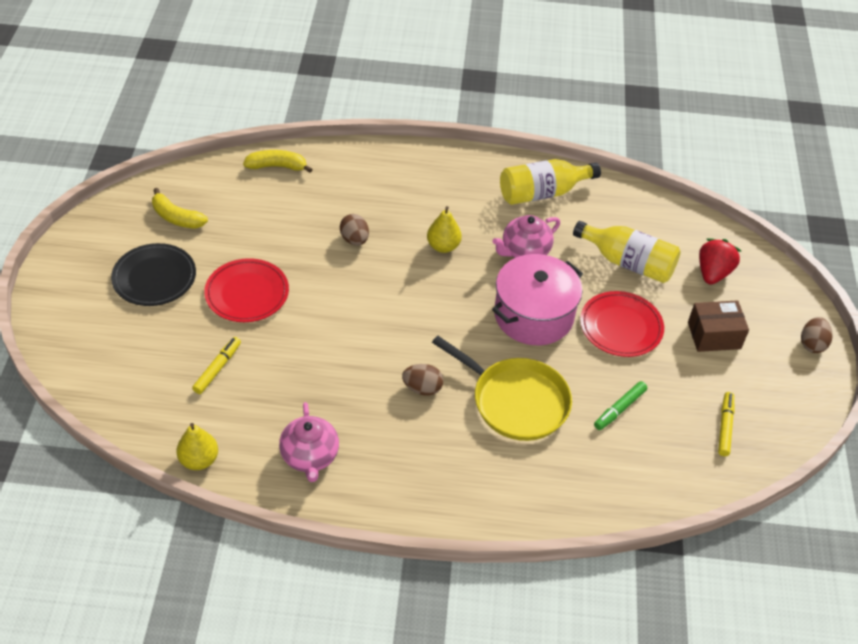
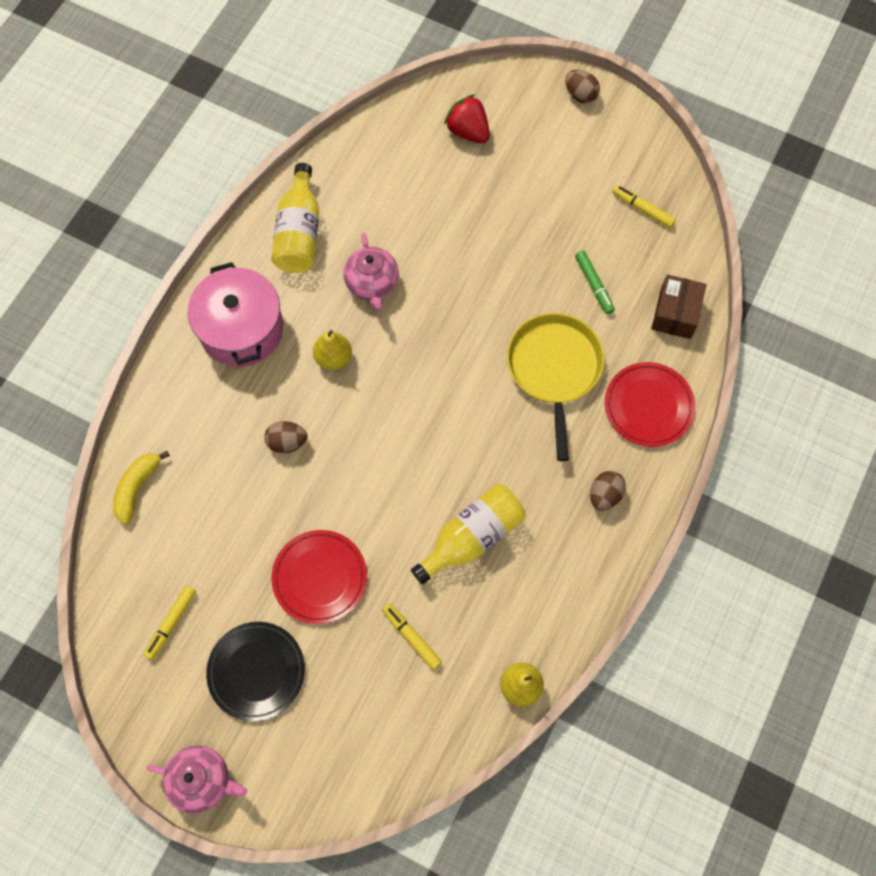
camera: 65 degrees left, 20 degrees up
(176, 217) = (171, 623): yellow banana -> yellow marker
(310, 456) = (552, 578): pink teapot -> pink teapot (202, 780)
(422, 388) = (509, 446): brown egg -> brown egg (605, 495)
(516, 401) = (554, 369): yellow pan -> yellow pan turned 60 degrees counterclockwise
(533, 315) = (458, 310): pink pot -> pink pot (241, 329)
(621, 327) = (501, 240): red plate -> red plate (648, 406)
(628, 263) = (426, 197): yellow bottle -> yellow bottle (472, 537)
(714, 335) = (541, 167): brown box -> brown box (675, 314)

